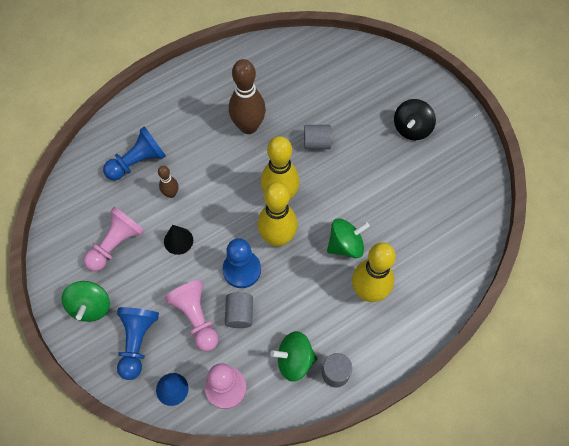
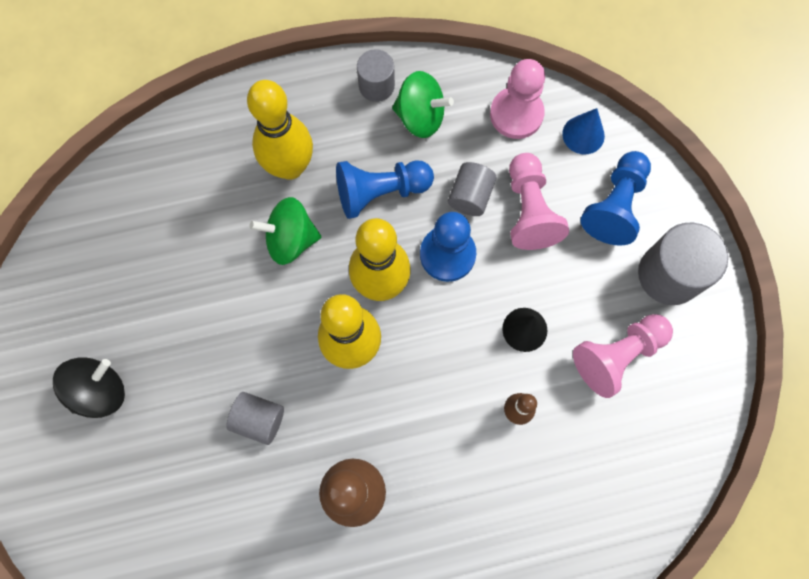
camera: 160 degrees left, 10 degrees up
(91, 306) = (669, 274): green spinning top -> grey cylinder
(138, 162) = (555, 489): blue pawn -> blue pawn (380, 192)

